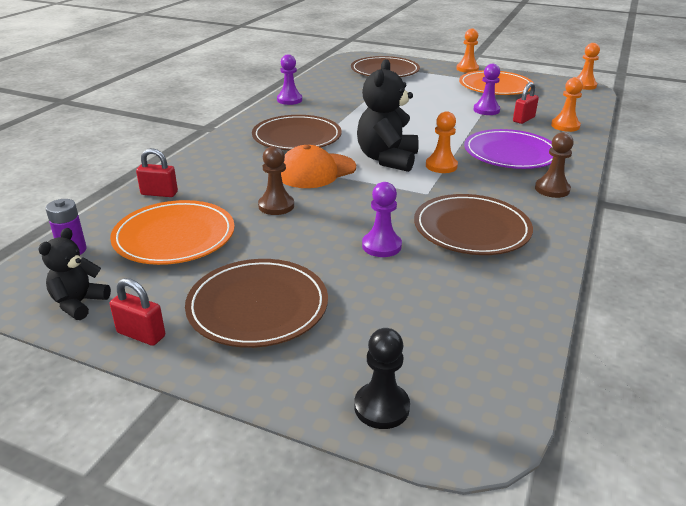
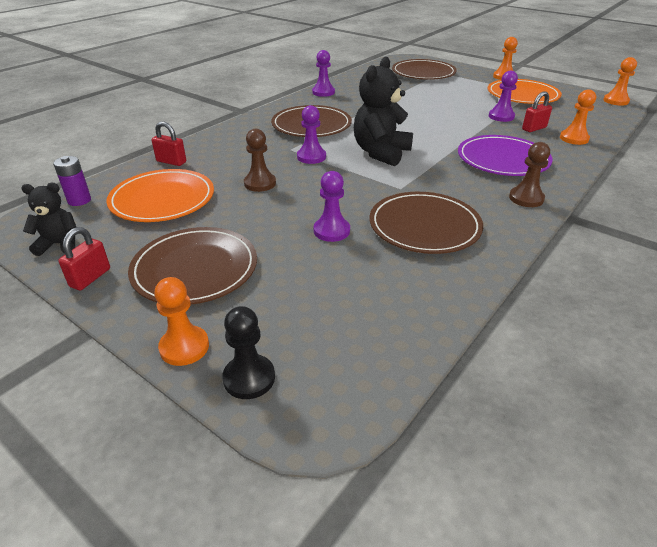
camera: 15 degrees right, 5 degrees up
(79, 303) = (59, 244): black teddy bear -> black teddy bear turned 45 degrees clockwise
(141, 334) = (90, 278): red padlock -> red padlock turned 75 degrees clockwise
(316, 171) = (311, 157): orange cap -> purple pawn
(441, 166) = (428, 164): orange pawn -> orange pawn (184, 347)

